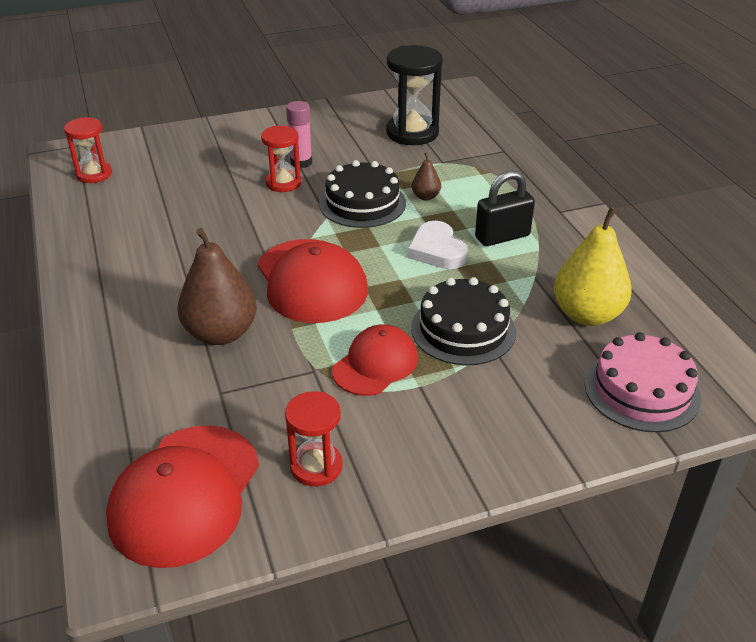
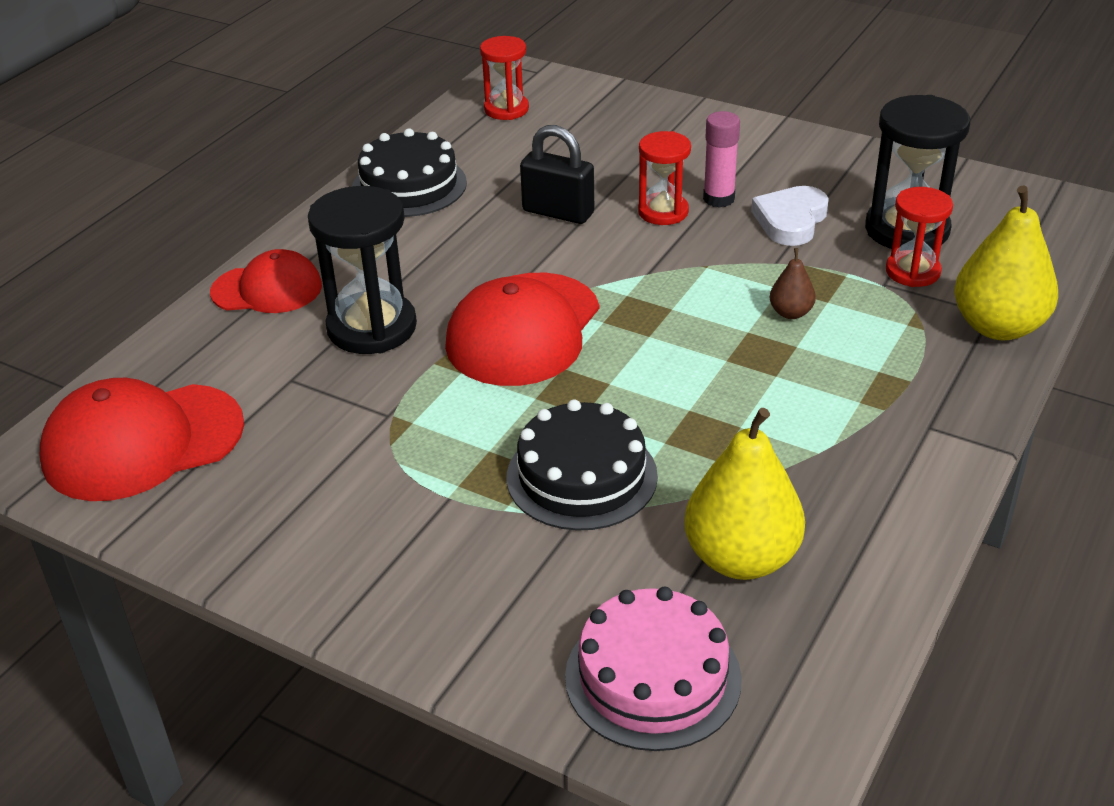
camera: 50 degrees right, 0 degrees up
(221, 333) = (372, 327): brown pear -> black hourglass
(316, 466) = (256, 497): red hourglass -> red hourglass (912, 272)
(362, 203) = (708, 280): black cake -> black cake (409, 185)
(375, 364) = (446, 448): red cap -> red cap (267, 289)
(437, 250) = (699, 379): white heart -> white heart (790, 220)
(502, 236) = (800, 410): black padlock -> black padlock (558, 212)
(516, 155) = (998, 327): none -> yellow pear

